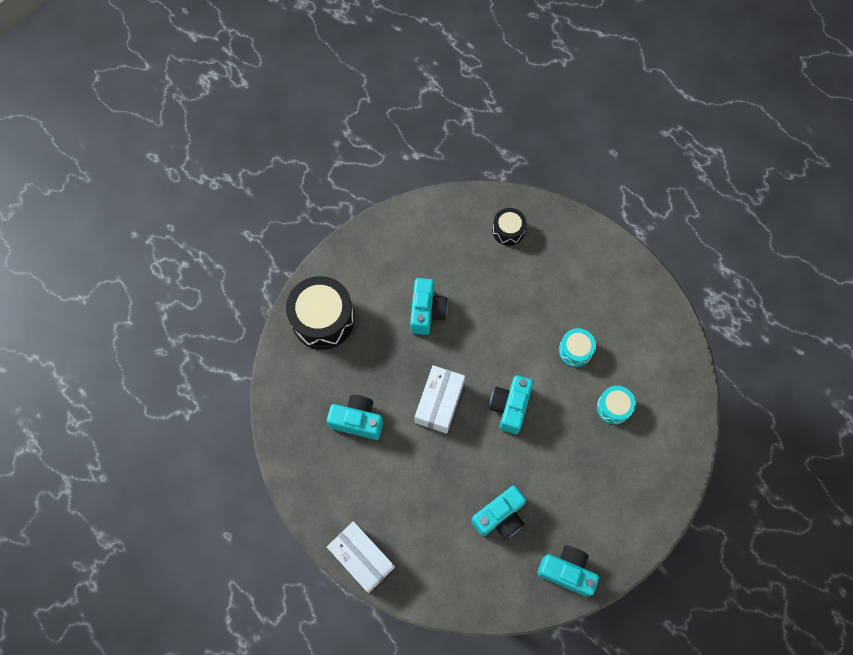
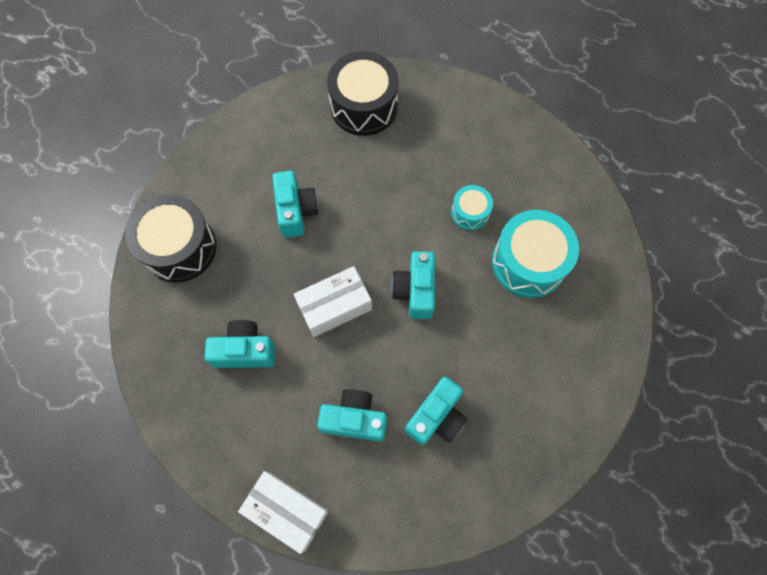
camera: 15 degrees left, 0 degrees up
(439, 402) = (334, 306): white box -> white box turned 60 degrees clockwise
(508, 231) = (364, 106): black drum -> black drum, size x1.89
(567, 571) = (529, 459): turquoise camera -> turquoise camera (354, 419)
(613, 407) = (528, 262): turquoise drum -> turquoise drum, size x1.89

